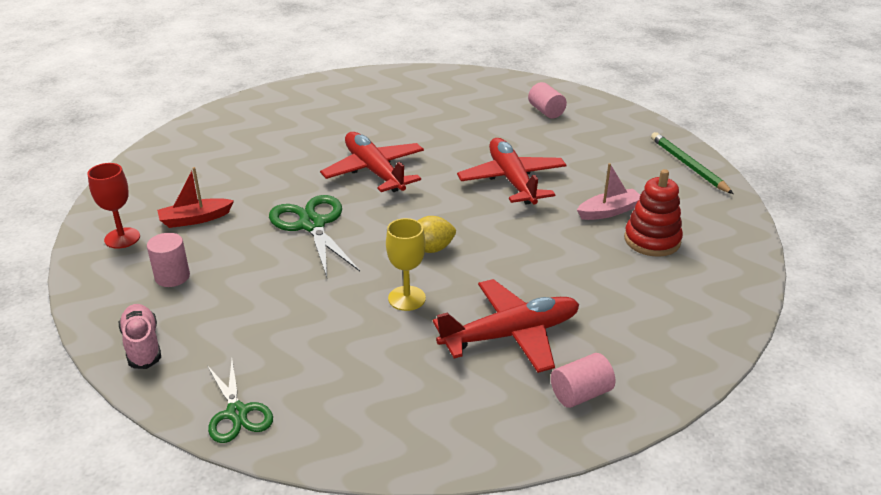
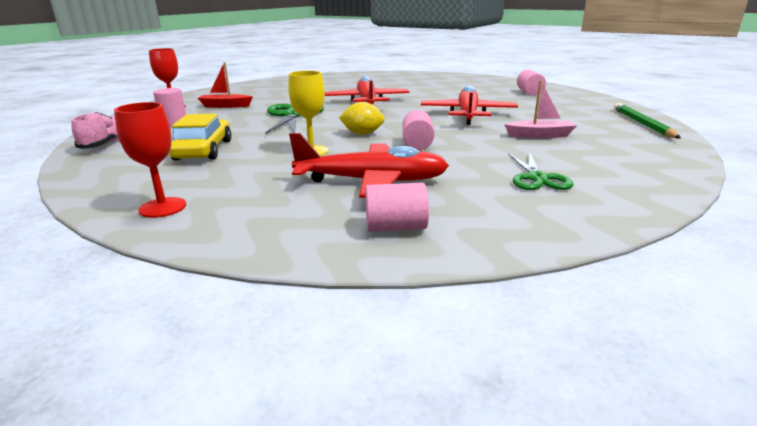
camera: 25 degrees right, 10 degrees down
(237, 413) = (102, 181): green scissors -> green scissors (537, 178)
(283, 326) = (203, 150): none -> yellow car
(353, 431) = (163, 207): none -> red goblet
(503, 256) = (417, 144): none -> pink cylinder
(652, 240) = (570, 153): red stacking toy -> none

